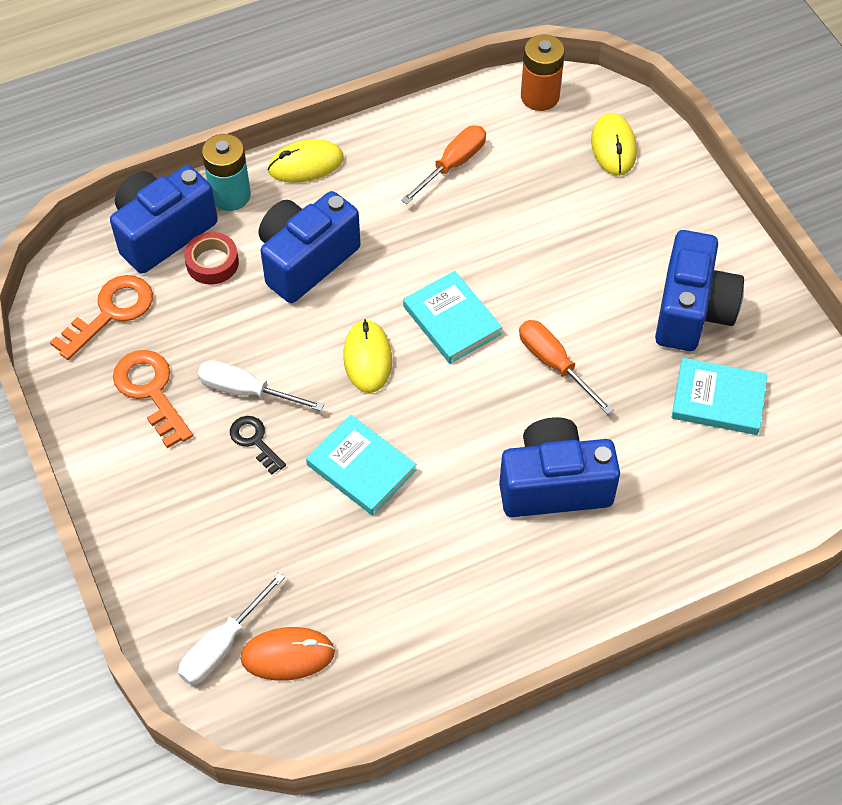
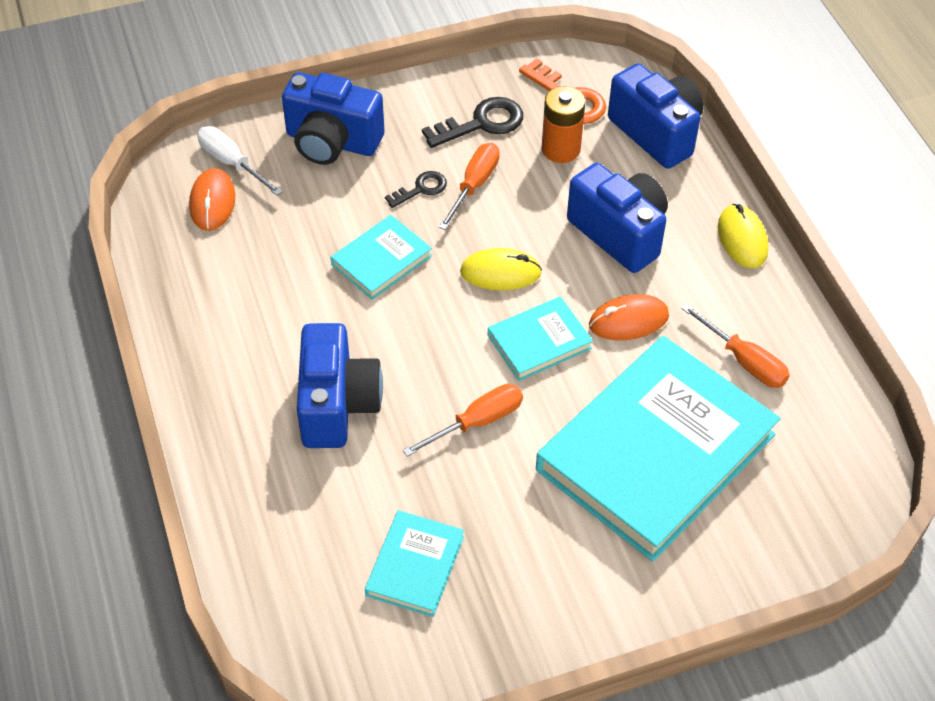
camera: 95 degrees right, 5 degrees down
(151, 391) = (482, 123): orange key -> black key
(212, 263) = (620, 166): red tape -> none
(230, 195) = (701, 181): turquoise battery -> none
(246, 391) = (474, 185): white screwdriver -> orange screwdriver
(417, 250) = (628, 320): none -> orange mouse
(540, 96) = (850, 453): orange battery -> orange battery (561, 149)
(563, 227) = (655, 452): none -> turquoise book
(613, 147) = (775, 518): yellow mouse -> none
(692, 311) = (533, 560): blue camera -> blue camera (332, 142)

